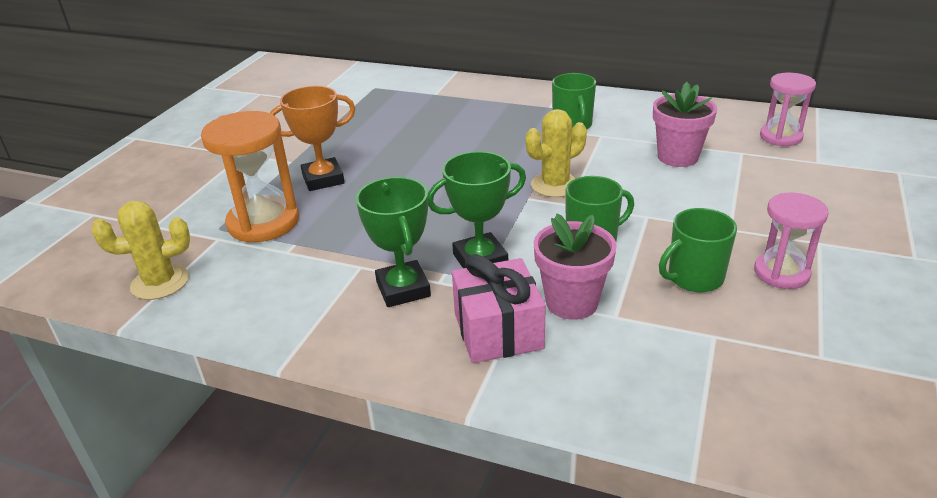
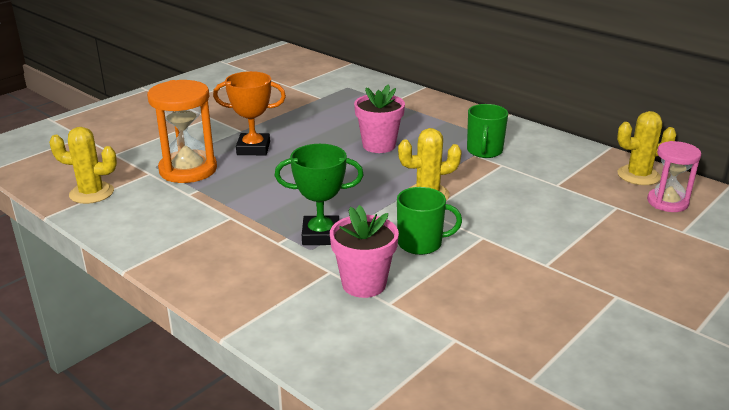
camera: 20 degrees right, 5 degrees down
(403, 289) = (248, 241): green trophy -> none
(498, 331) = (292, 288): pink gift -> none
(677, 157) = (554, 197): pink flower pot -> pink flower pot (379, 145)
(694, 278) = (479, 293): green mug -> none
(733, 117) = (638, 175): none -> yellow cactus
(781, 273) = (558, 310): pink hourglass -> none

